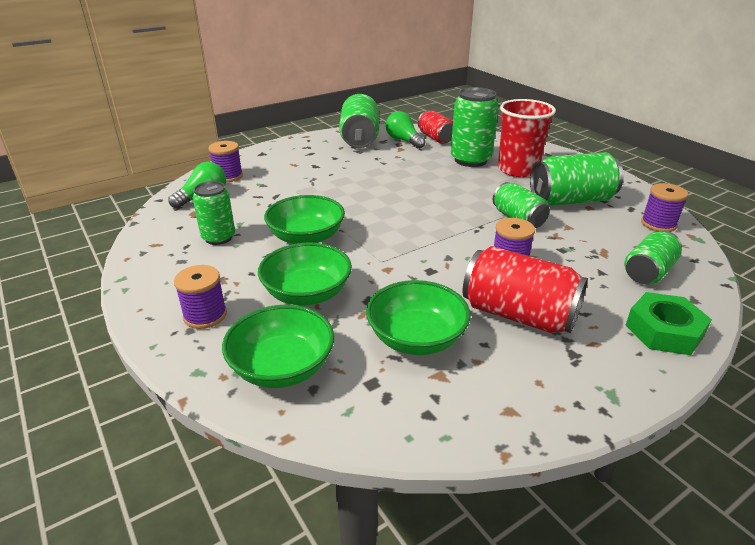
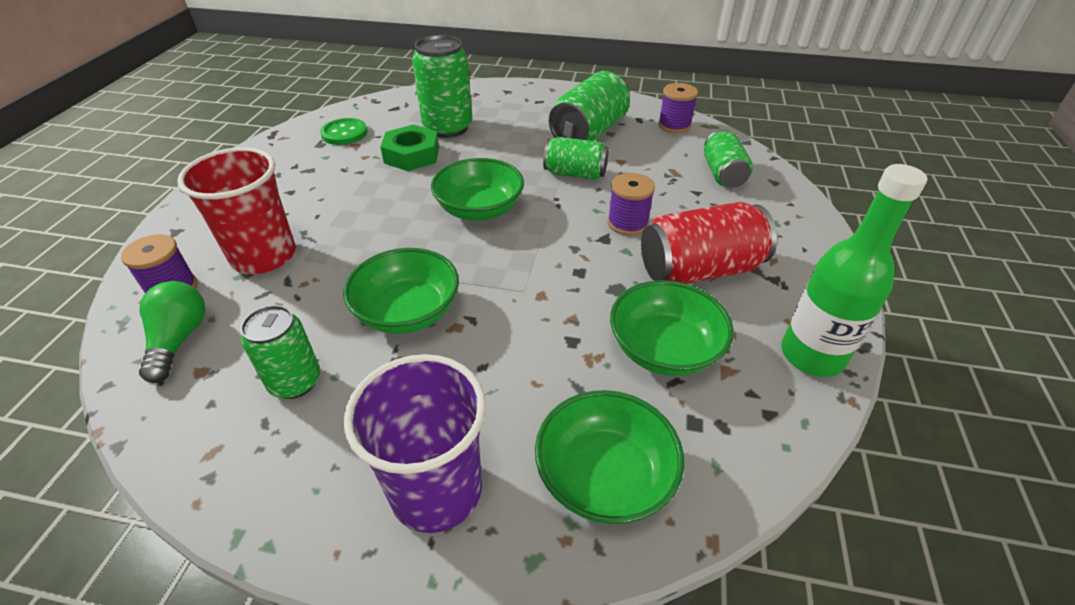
camera: 45 degrees left, 10 degrees up
(205, 315) = (436, 490): purple spool -> purple cup
(307, 293) = (507, 377): green bowl -> green bowl (479, 209)
(359, 139) = (286, 152): green can -> none
(403, 140) = (344, 133): green light bulb -> green button
(436, 138) = (376, 116): red can -> none
(518, 170) = (505, 120): red cup -> red cup (264, 256)
(520, 410) = (812, 355): none -> green bottle
(664, 330) = (792, 220): green nut -> green nut (411, 155)

